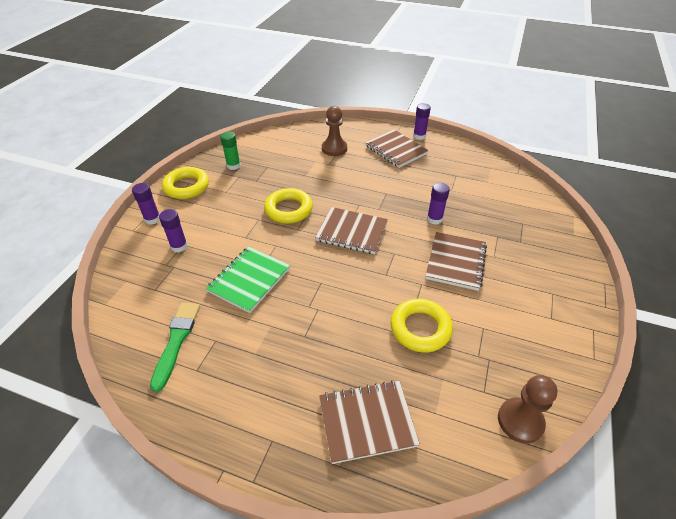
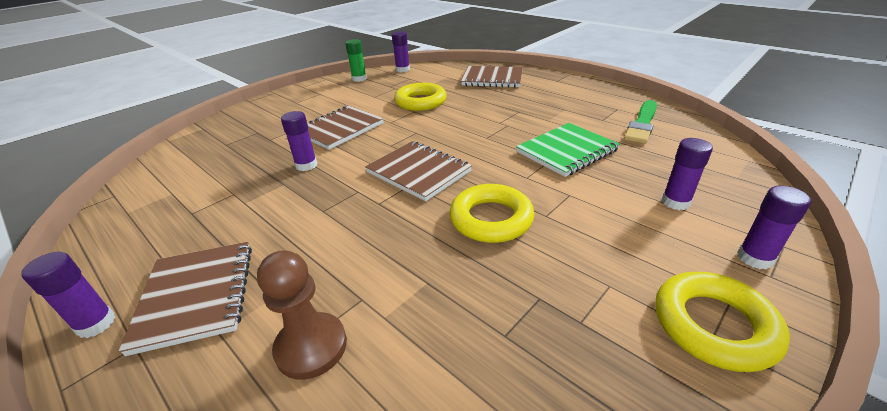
camera: 155 degrees left, 10 degrees down
(233, 166) = (595, 366): green glue stick -> green glue stick (359, 79)
(520, 421) = (402, 70): brown pawn -> purple glue stick

